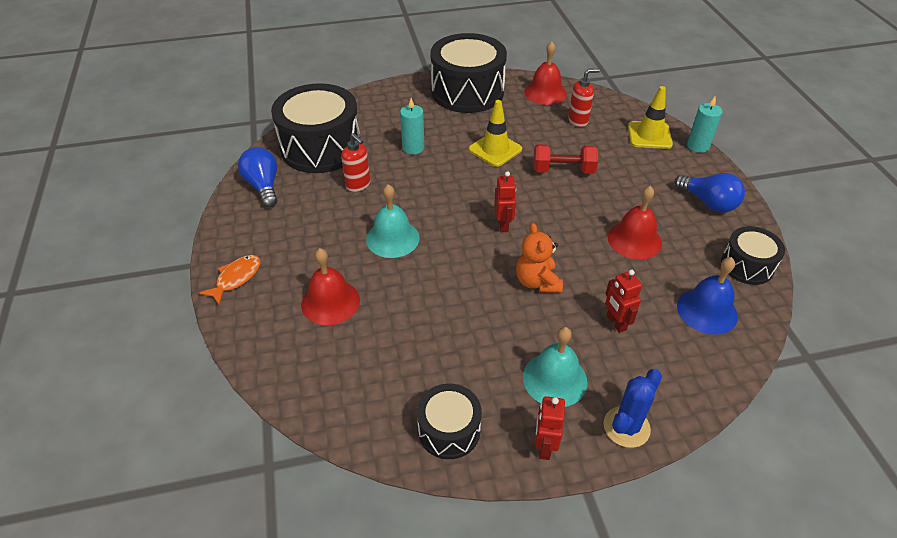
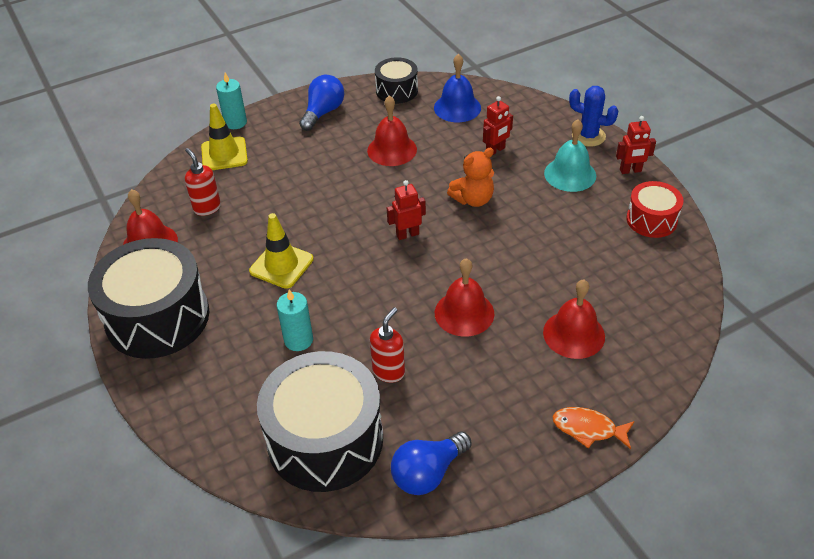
camera: 105 degrees left, 0 degrees up
(392, 238) = (464, 313): turquoise bell -> red bell
(449, 430) = (651, 220): black drum -> red drum
(563, 170) = (304, 206): red dumbbell -> none

